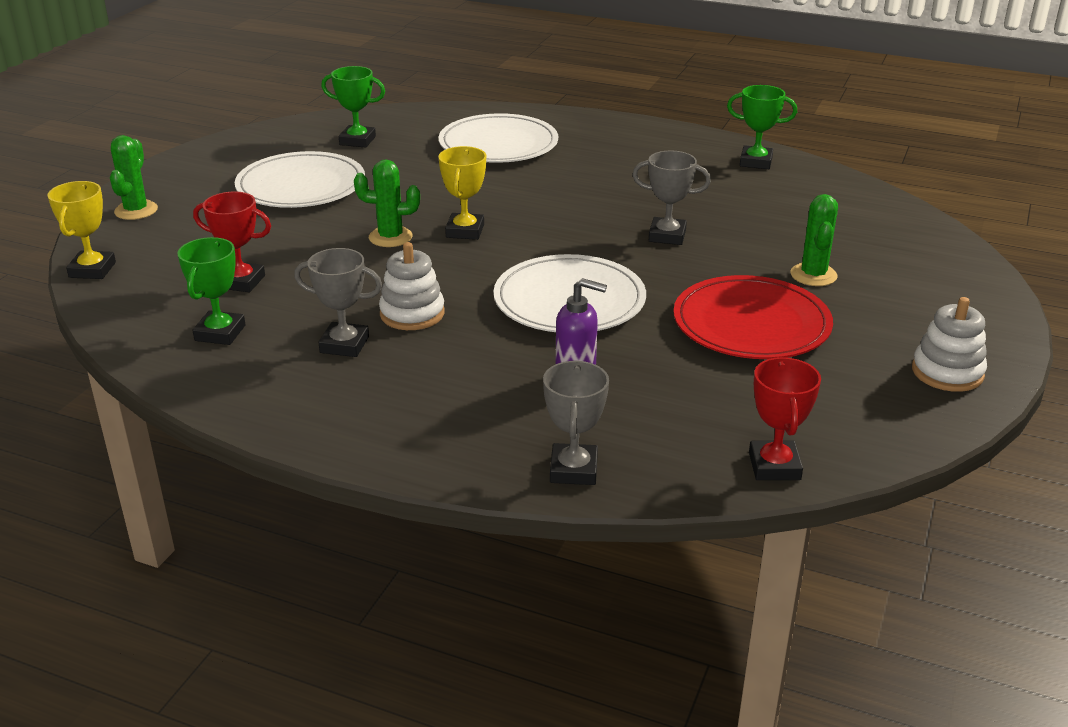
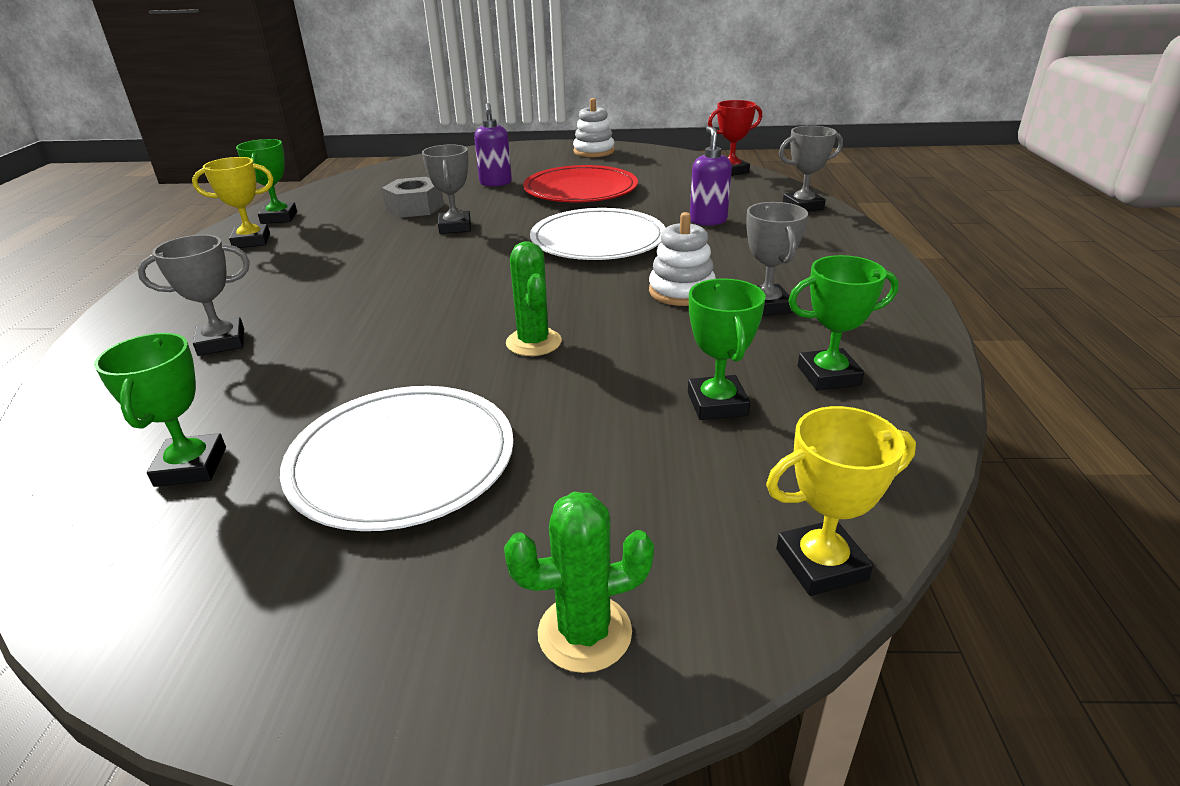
camera: 110 degrees left, 0 degrees up
(241, 282) = (717, 404): red trophy -> green trophy
(465, 231) = (493, 306): yellow trophy -> yellow trophy (251, 241)
(498, 144) = (221, 342): white plate -> grey trophy
(746, 222) = (415, 207): none -> grey nut
(813, 275) = (495, 183): green cactus -> purple soap dispenser

